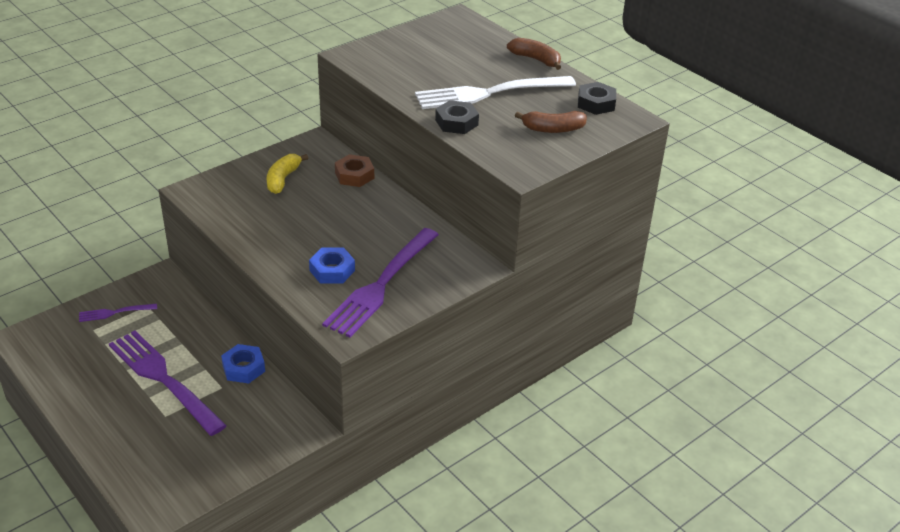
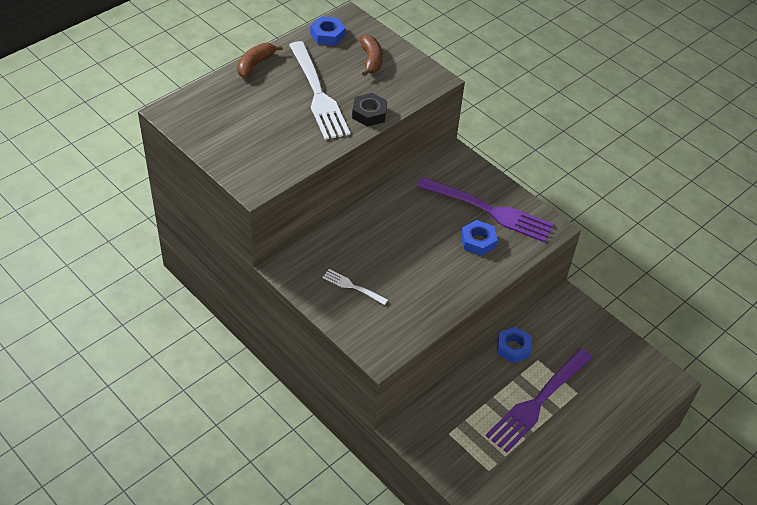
camera: 95 degrees left, 10 degrees up
(114, 313) = (462, 458): purple fork -> none
(283, 179) = (352, 286): yellow banana -> white fork
(354, 175) = (340, 235): brown nut -> none
(596, 103) = (327, 35): black nut -> blue nut

